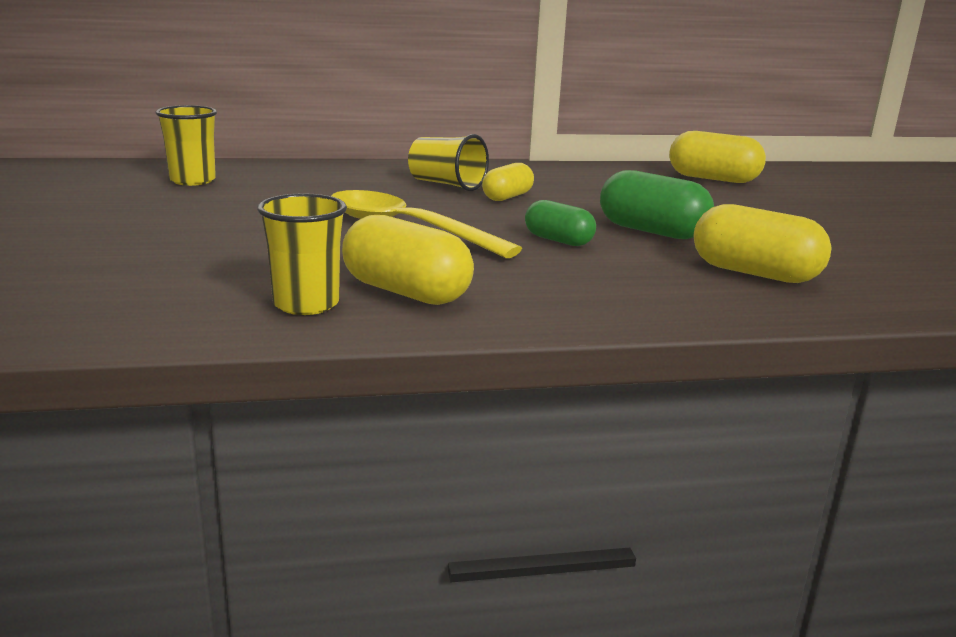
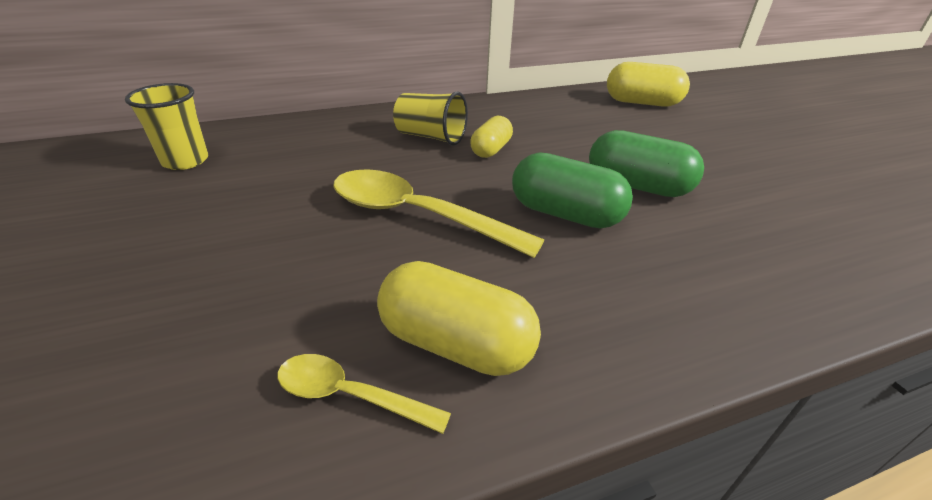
camera: 10 degrees left, 15 degrees up
(306, 304) = (350, 395): yellow cup -> yellow spoon
(558, 240) = (565, 214): green capsule -> green capsule, size x1.59
(754, 273) = (760, 242): yellow capsule -> none

